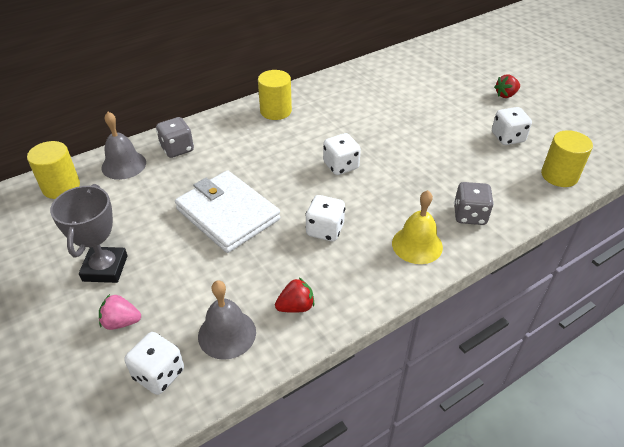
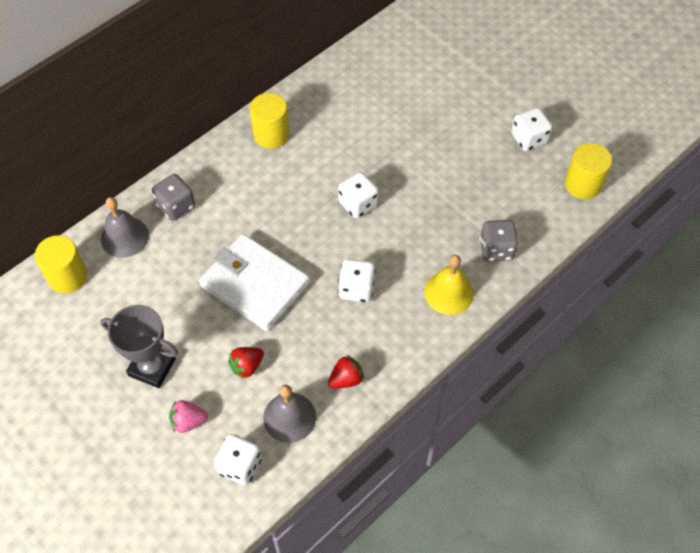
camera: 10 degrees left, 15 degrees up
(105, 268) = (152, 367): grey trophy -> grey trophy turned 60 degrees counterclockwise
(506, 95) = (524, 74): red strawberry -> red strawberry (247, 366)

